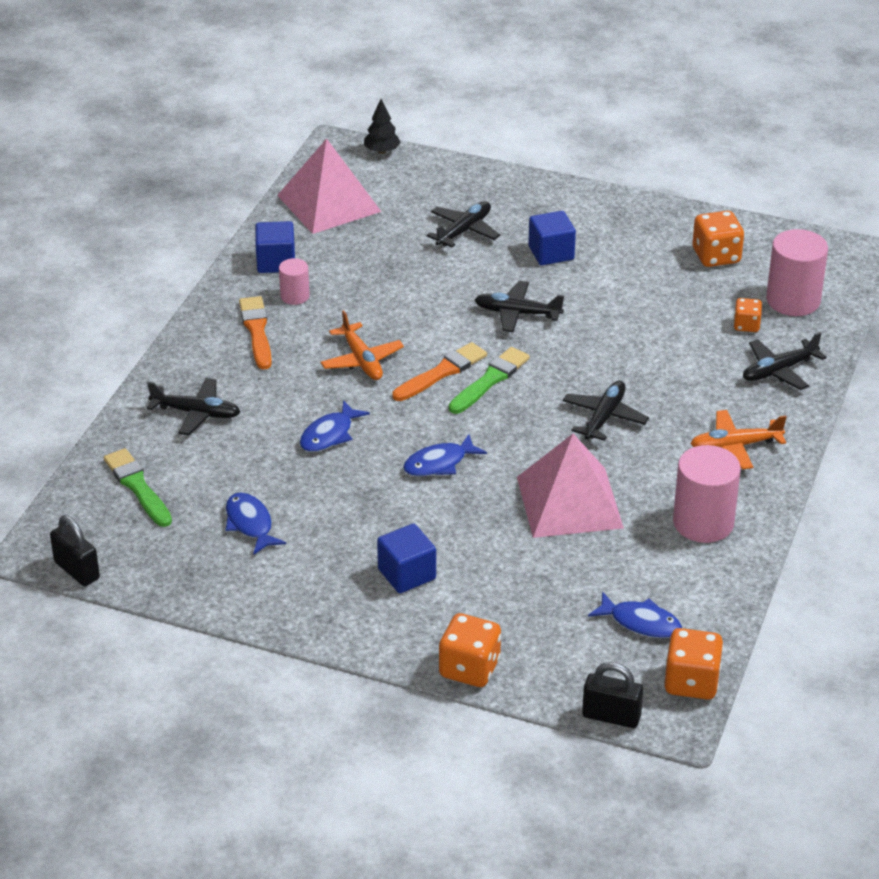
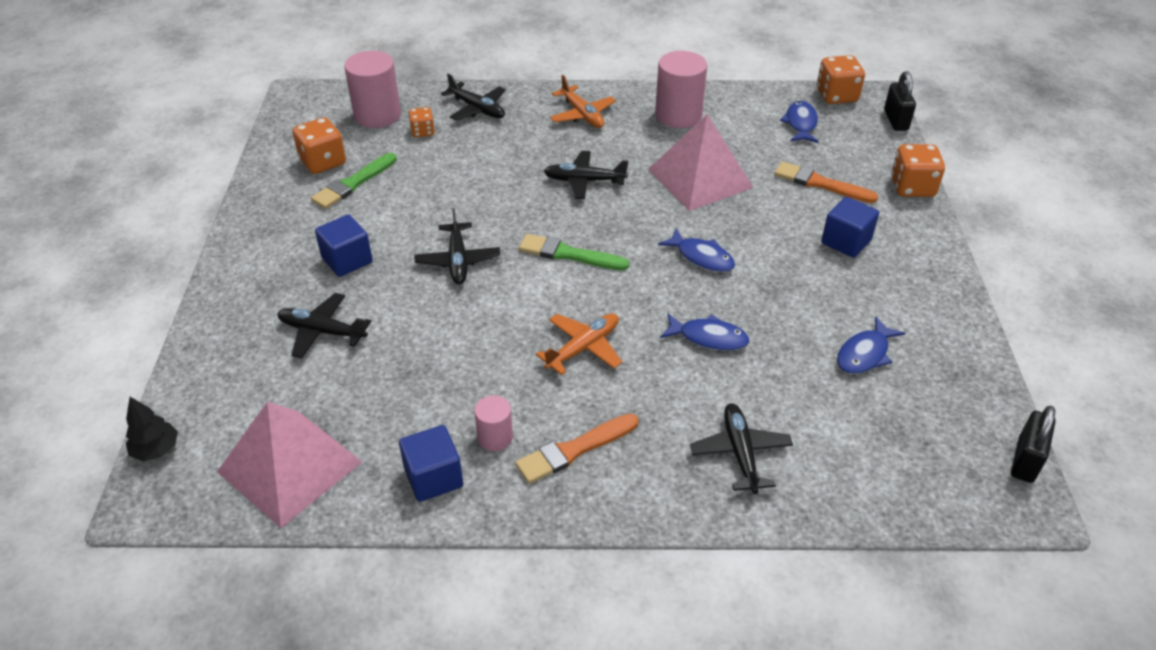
camera: 110 degrees left, 5 degrees up
(137, 486) = (880, 459): green brush -> green brush (353, 183)
(442, 372) = (573, 287): orange brush -> orange brush (820, 183)

